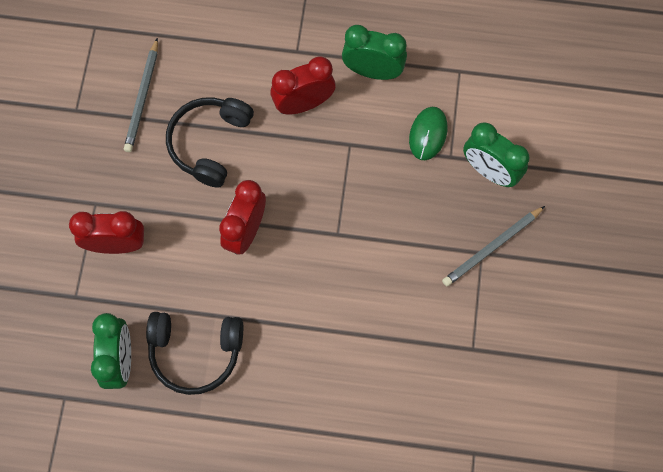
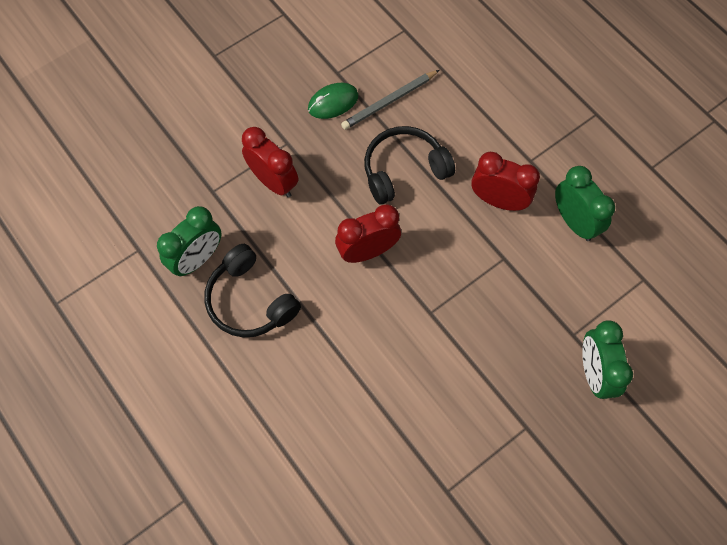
camera: 45 degrees right, 5 degrees down
(428, 134) = (571, 303): green mouse -> green mouse (333, 102)
(492, 247) = (539, 431): grey pencil -> none

